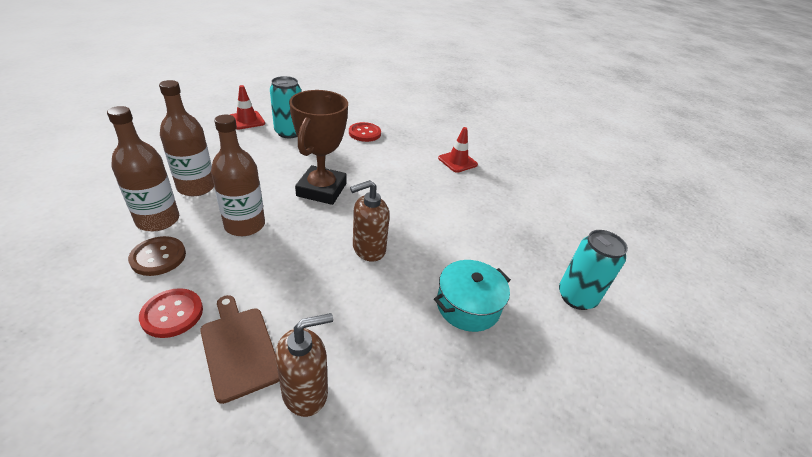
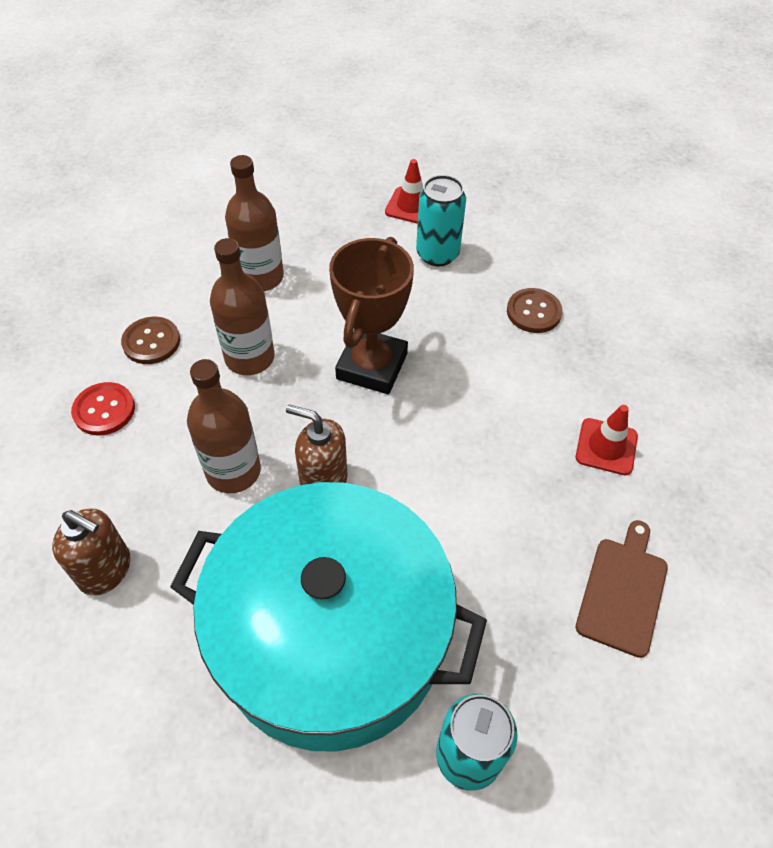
camera: 55 degrees right, 15 degrees up
(158, 220) = (191, 298): brown bottle -> brown bottle (233, 471)
(239, 348) = (109, 485): brown cutting board -> brown cutting board (623, 591)
(322, 190) = (372, 366): brown trophy -> brown trophy turned 45 degrees counterclockwise
(364, 133) = (533, 312): red button -> brown button
(468, 306) = (331, 636): turquoise pot -> turquoise pot, size x2.40

